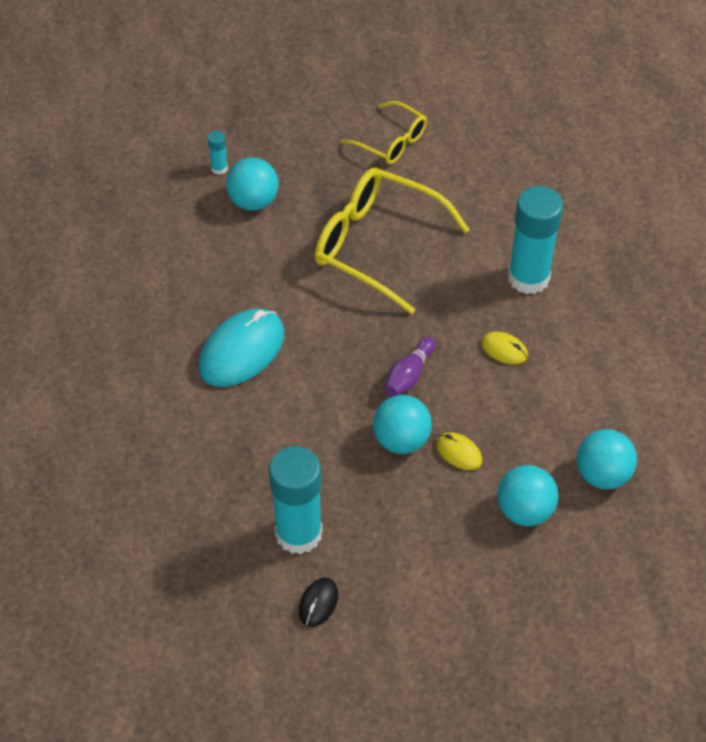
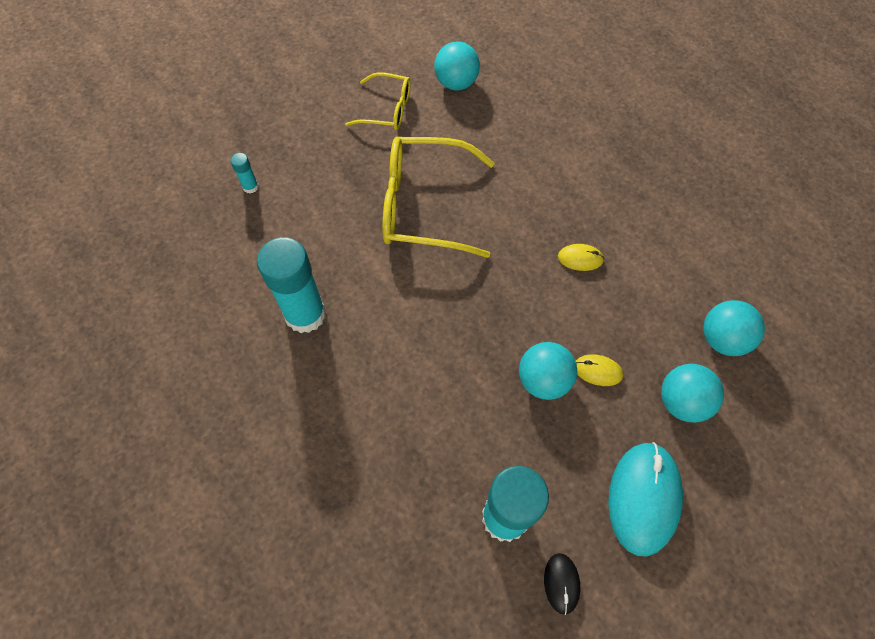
camera: 25 degrees left, 10 degrees up
(242, 351) = (358, 353): turquoise mouse -> turquoise mouse (643, 498)
(253, 201) = (296, 206): turquoise ball -> turquoise ball (456, 83)
(408, 375) = (516, 315): purple bowling pin -> none
(528, 277) = (562, 186): turquoise glue stick -> turquoise glue stick (305, 314)

